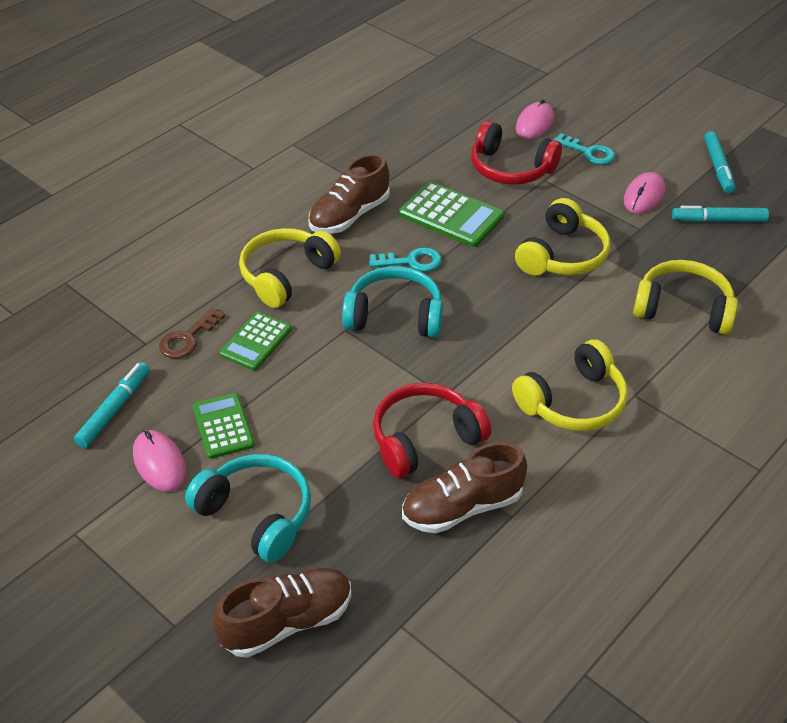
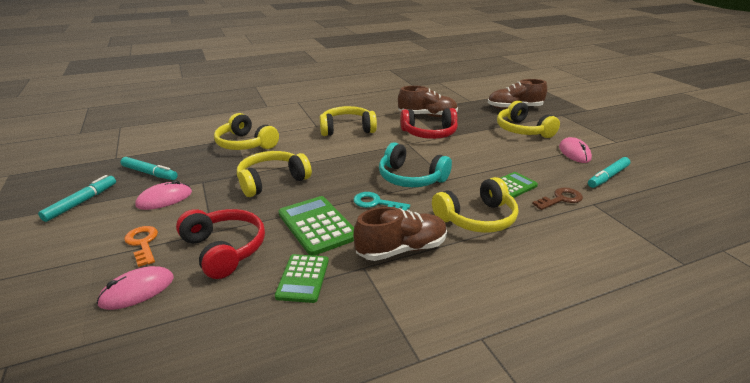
camera: 155 degrees left, 15 degrees down
(223, 426) = (537, 157): green calculator -> green calculator (303, 278)
(256, 515) = (523, 130): turquoise headphones -> yellow headphones
(589, 152) = (143, 243): turquoise key -> orange key

